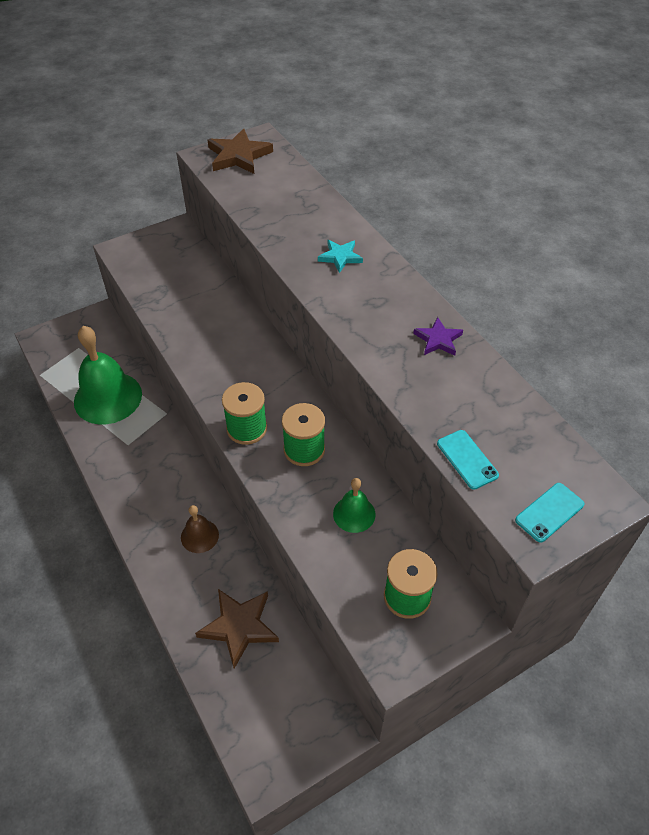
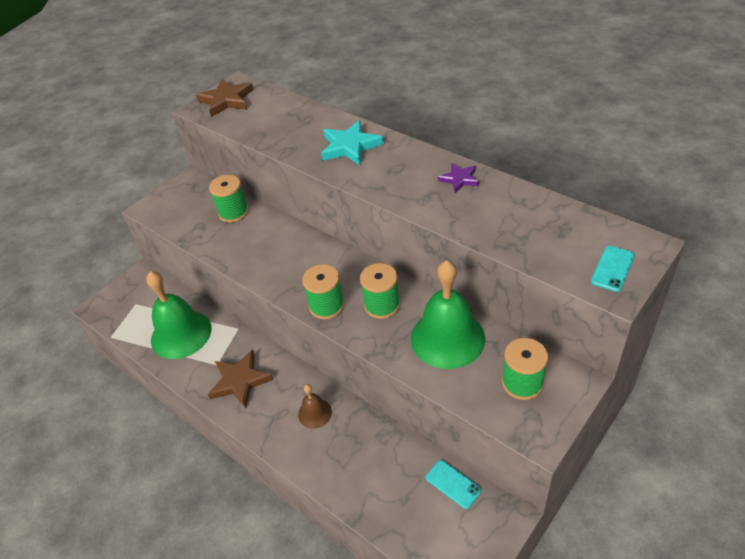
camera: 15 degrees left, 5 degrees down
(203, 285) = (233, 212): none -> green spool
(239, 626) = (384, 471): brown star -> brown star (240, 381)
(340, 257) = (350, 146): turquoise star -> turquoise star, size x1.68
(354, 514) = (447, 338): green bell -> green bell, size x2.03
(467, 459) = (530, 254): turquoise phone -> turquoise phone (453, 484)

